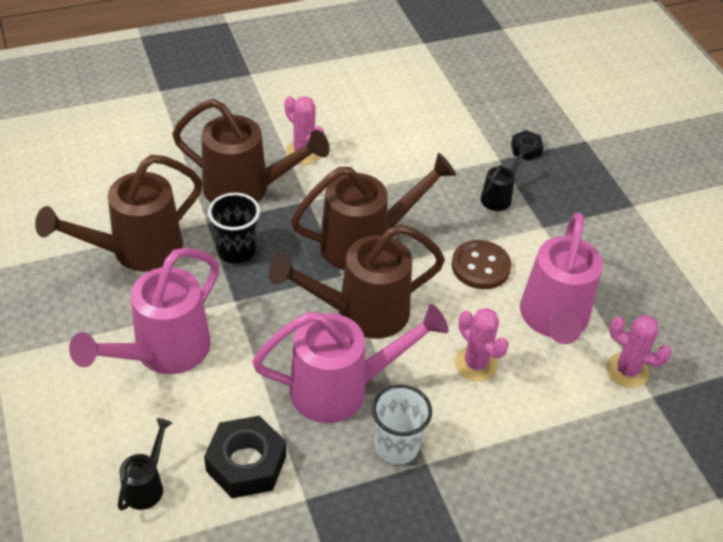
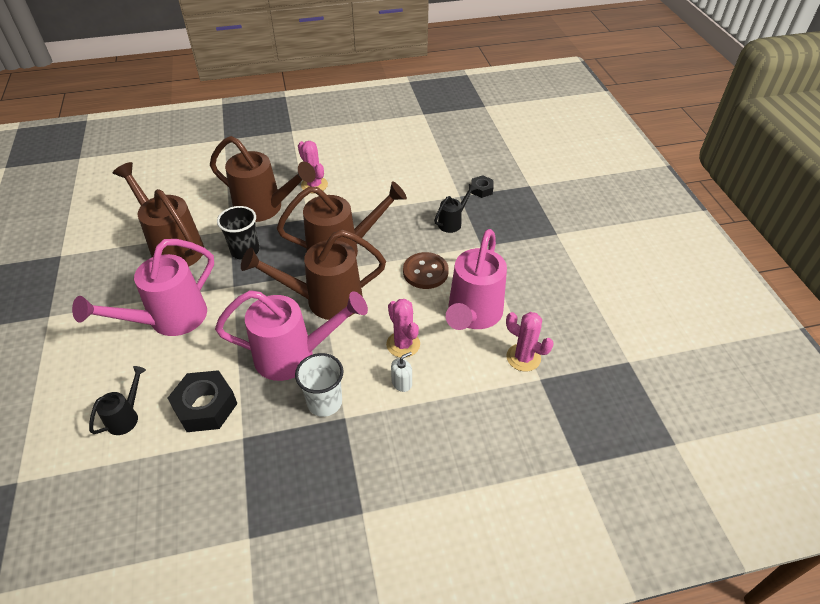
camera: 10 degrees right, 0 degrees up
(136, 251) = (173, 247): brown watering can -> brown watering can turned 75 degrees clockwise
(486, 414) = (402, 383): none -> white soap dispenser

